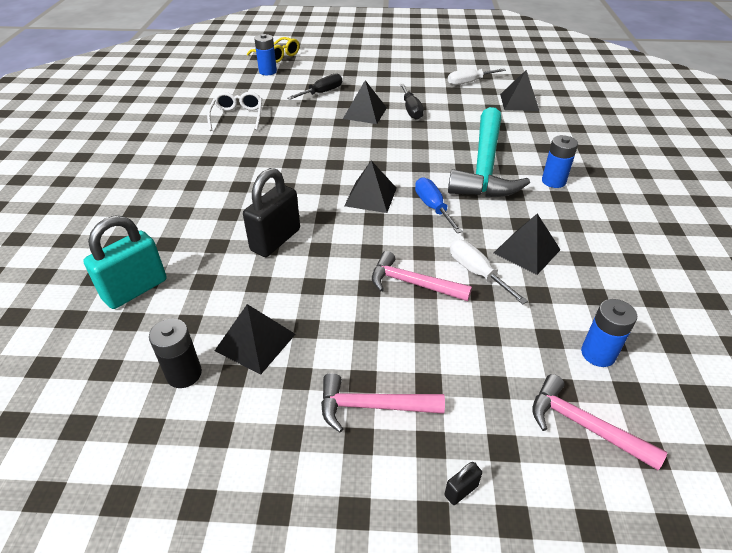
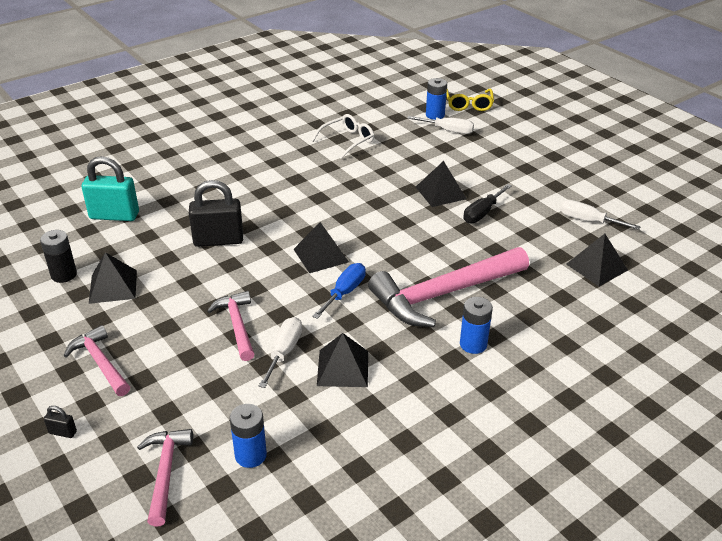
camera: 50 degrees right, 5 degrees down
(295, 76) = (448, 131): none -> white screwdriver
(322, 93) = (441, 156): black screwdriver -> none
(485, 167) = (443, 294): turquoise hammer -> pink hammer

